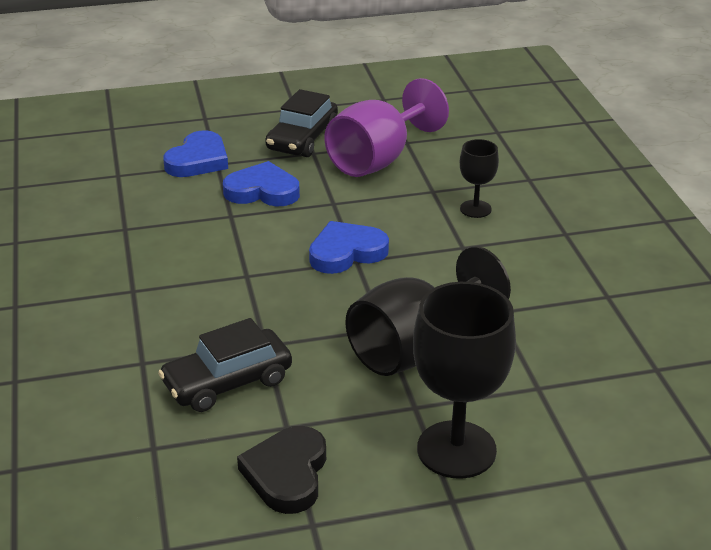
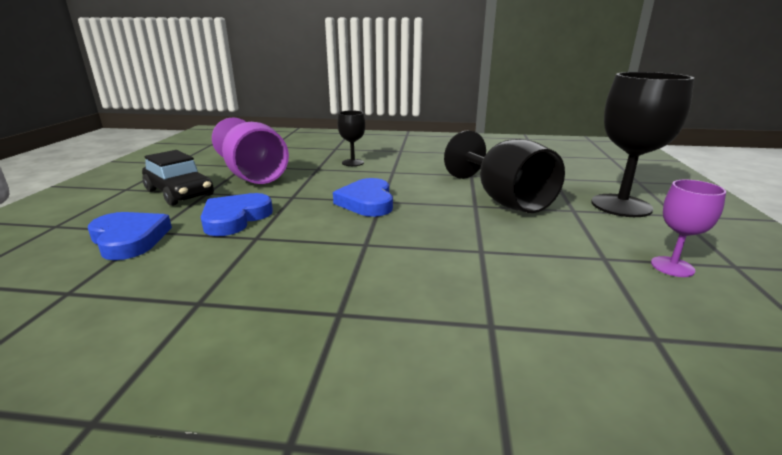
camera: 70 degrees left, 10 degrees down
(227, 382) = (537, 276): black car -> none
(287, 474) = (672, 267): black heart -> purple goblet

